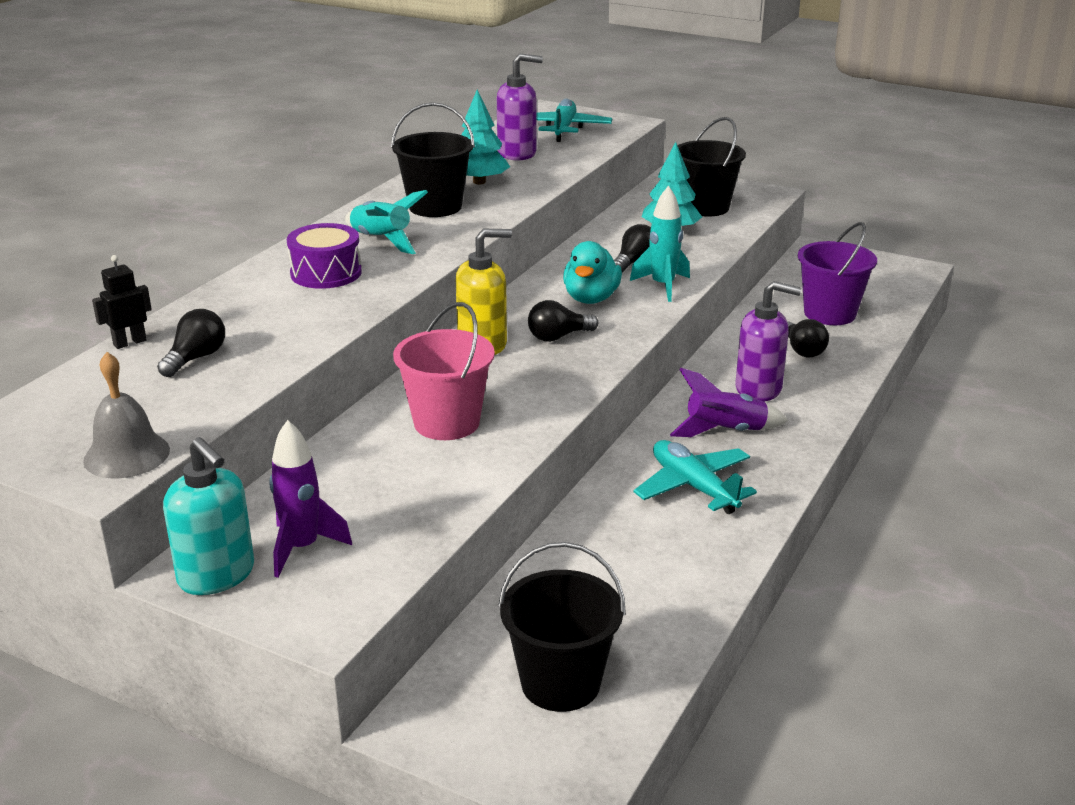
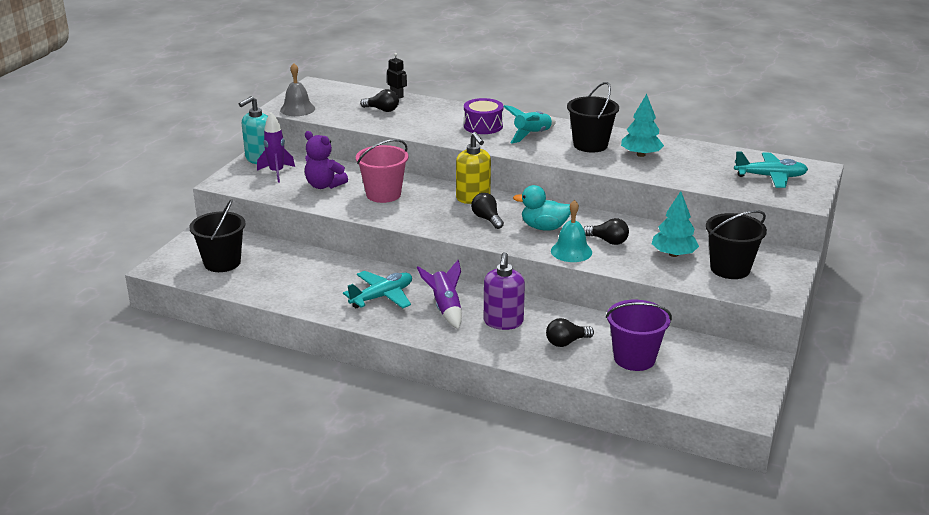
camera: 85 degrees right, 0 degrees up
(387, 486) = (324, 185): none -> purple teddy bear
(517, 153) = (704, 163): purple soap dispenser -> none
(662, 286) = (571, 251): turquoise rocket -> turquoise bell

